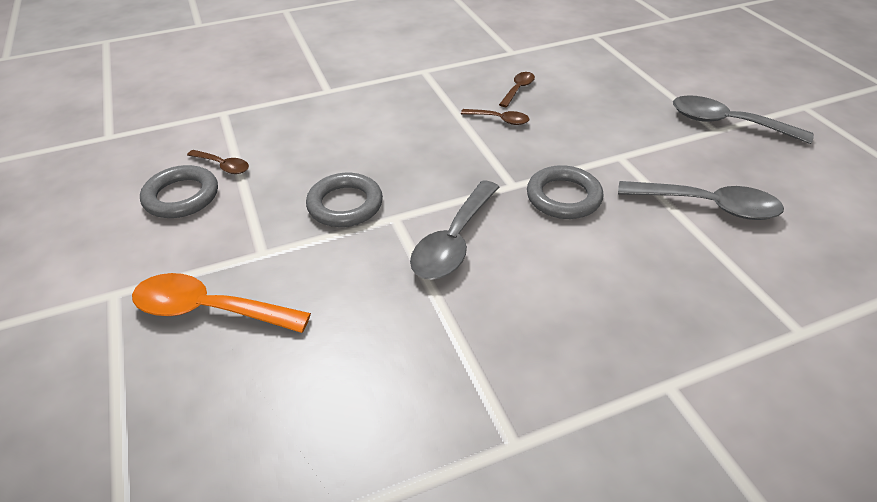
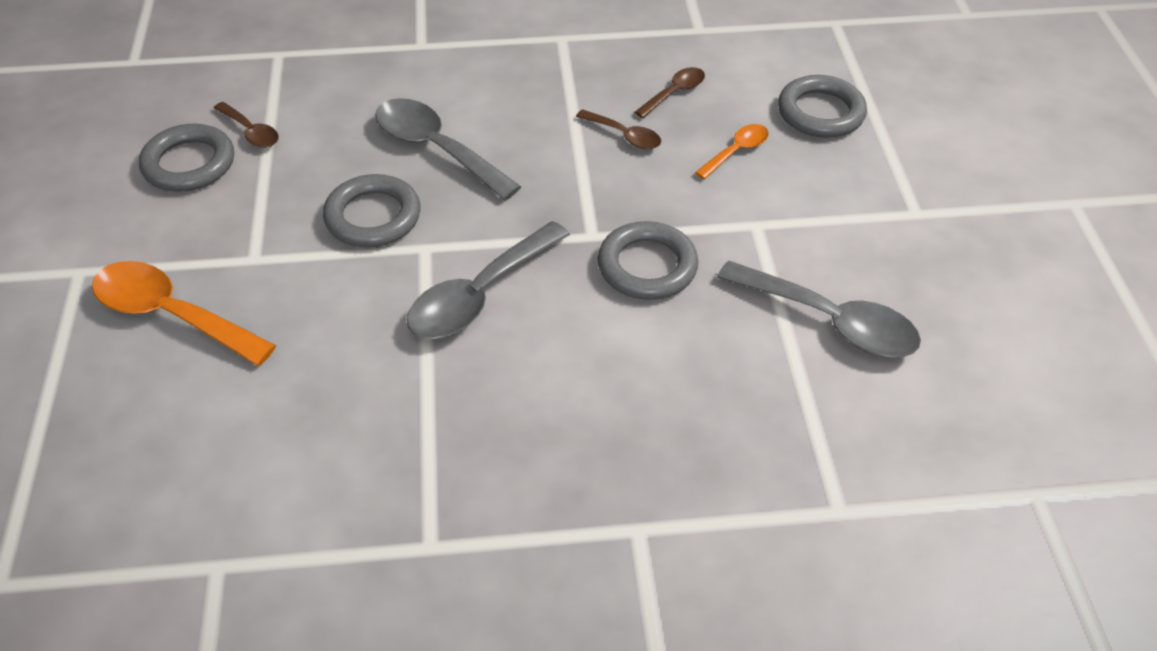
camera: 15 degrees right, 5 degrees up
(579, 116) = (736, 151): none -> orange spoon
(618, 84) = (820, 112): none -> grey ring
(727, 123) = (938, 206): grey spoon -> grey spoon (436, 149)

